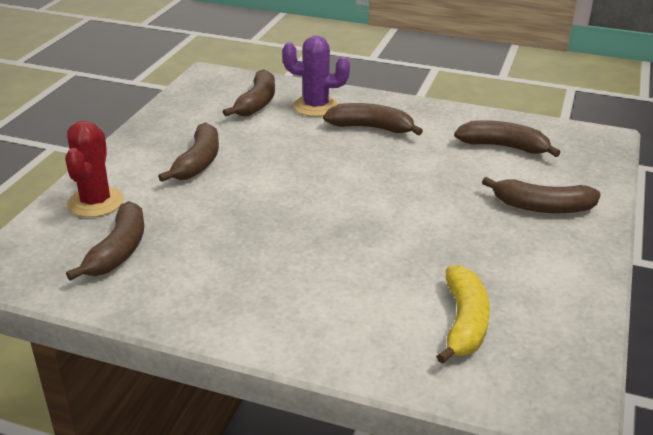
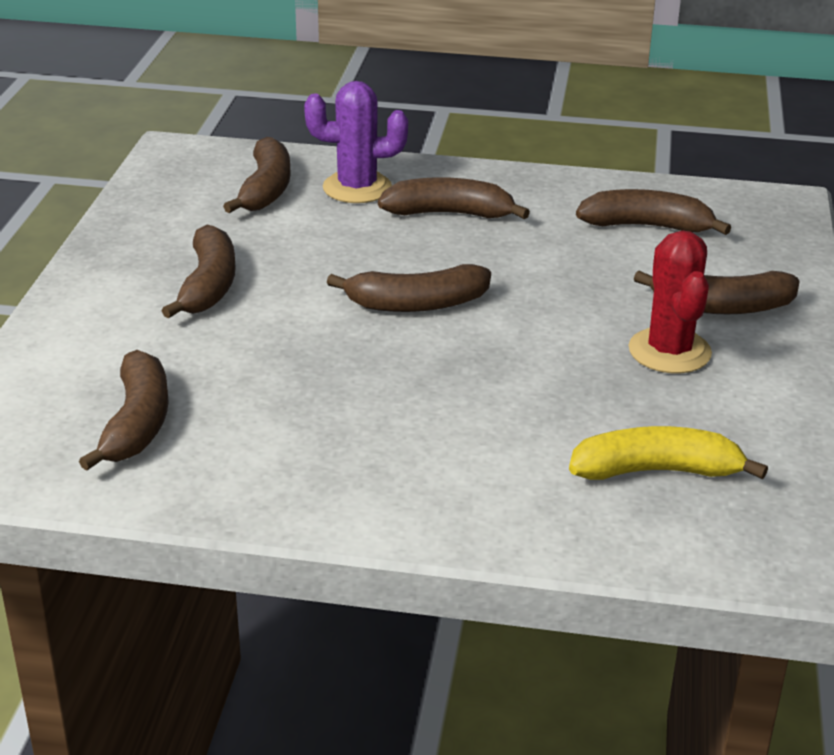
camera: 10 degrees left, 0 degrees up
(95, 202) = (74, 357): red cactus -> red cactus (669, 351)
(330, 186) = (416, 304): none -> brown banana
(464, 322) = (656, 471): yellow banana -> yellow banana turned 90 degrees counterclockwise

